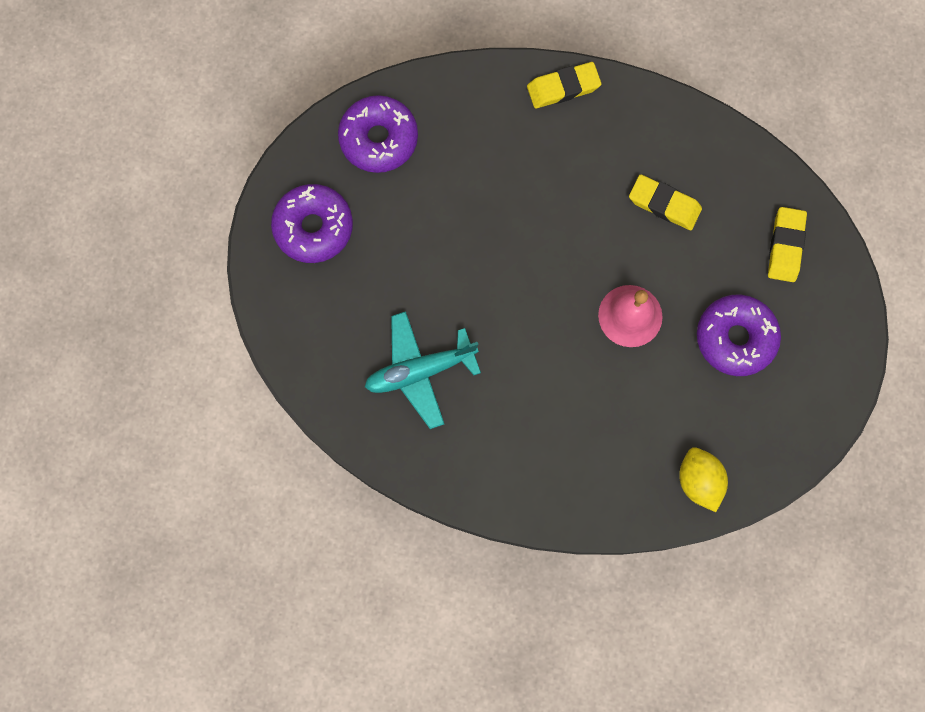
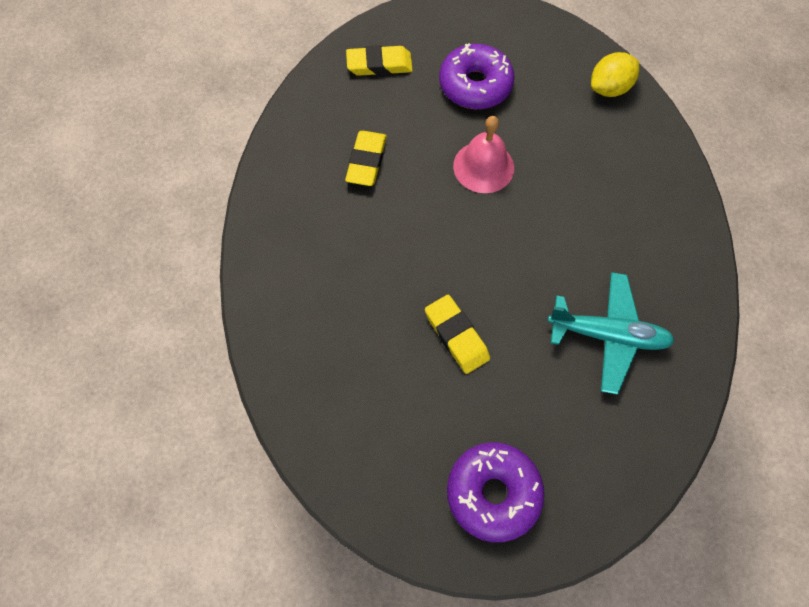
camera: 105 degrees left, 10 degrees down
(379, 139) = (367, 449): purple donut -> none
(420, 371) = (607, 335): turquoise plane -> turquoise plane turned 45 degrees counterclockwise
(563, 88) = (264, 274): yellow eraser -> yellow eraser (456, 336)

